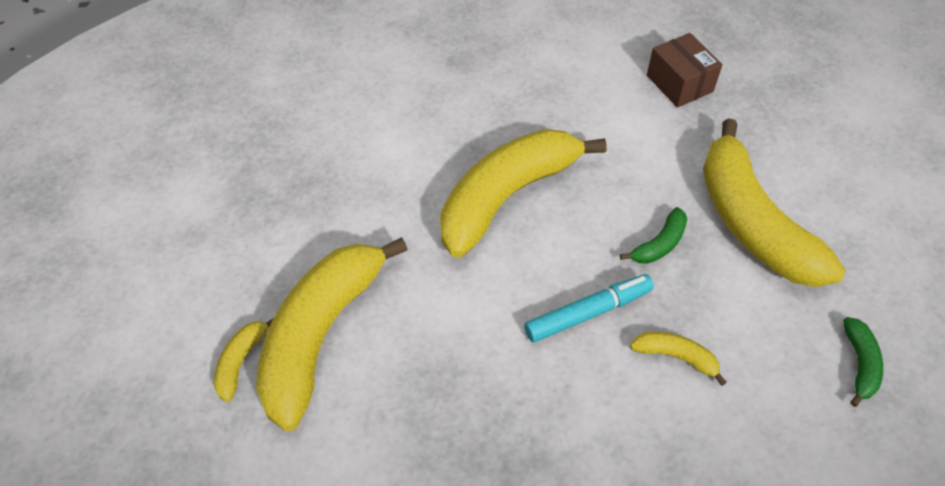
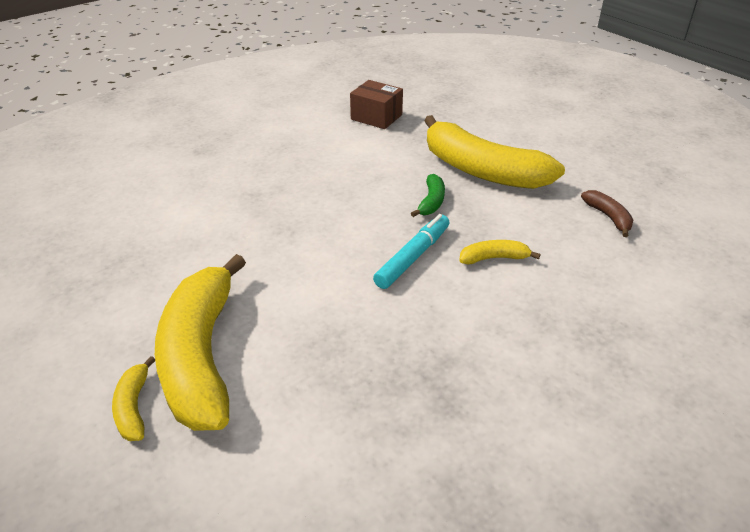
camera: 30 degrees left, 15 degrees down
(506, 196) = (299, 213): yellow banana -> none
(859, 364) = (608, 217): green banana -> brown banana

